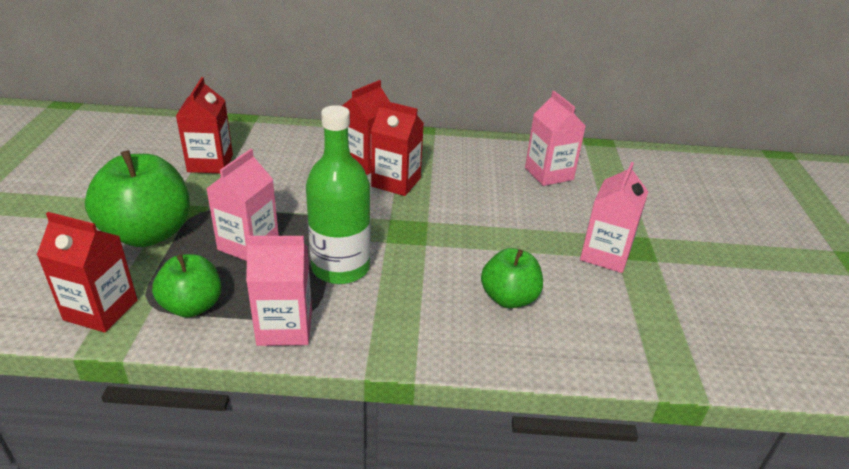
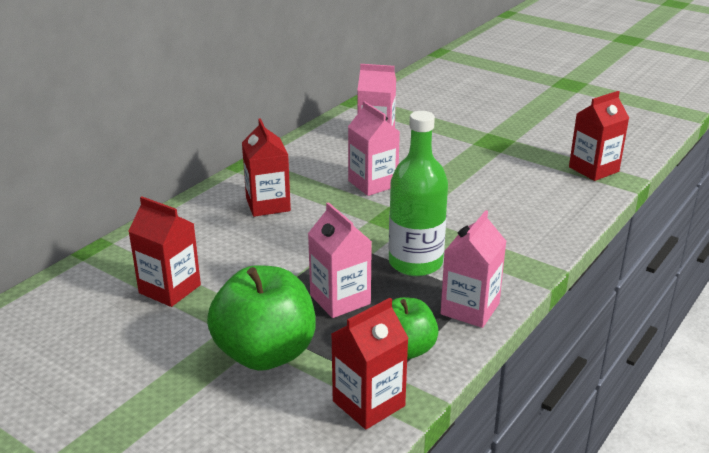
camera: 55 degrees left, 5 degrees down
(396, 182) = (317, 201): red carton -> red carton (593, 169)
(509, 298) = (510, 206): green apple -> none
(605, 255) = (493, 154): pink carton -> pink carton (373, 183)

